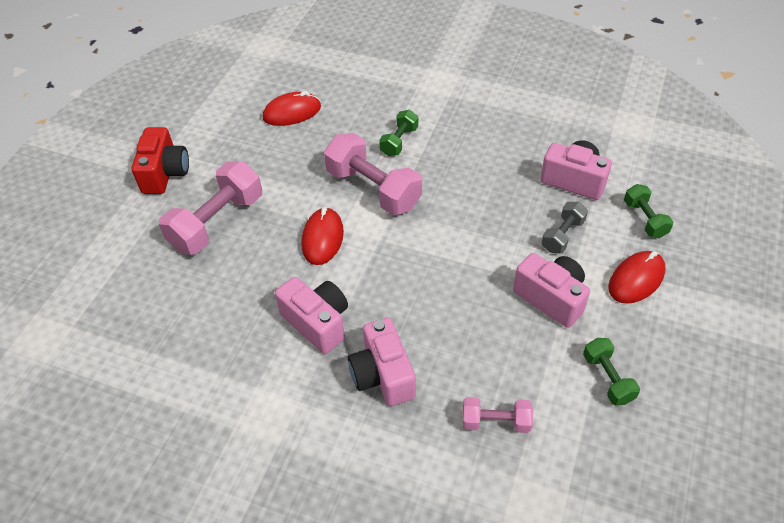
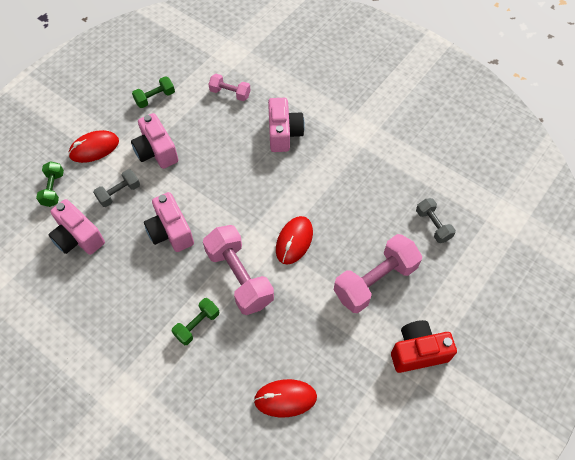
camera: 165 degrees left, 10 degrees up
(146, 301) = (433, 225): none -> grey dumbbell
(165, 173) = (418, 352): red camera -> red camera turned 60 degrees clockwise
(317, 323) = (315, 176): pink camera -> pink camera (170, 231)
(607, 378) = (155, 98): green dumbbell -> green dumbbell turned 60 degrees clockwise

